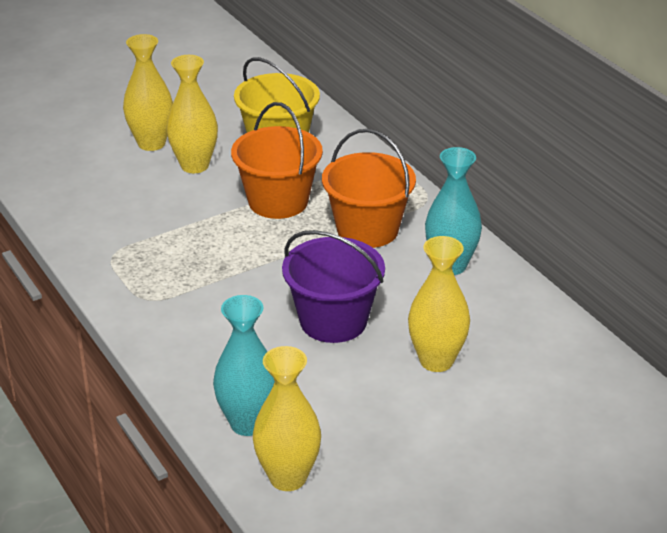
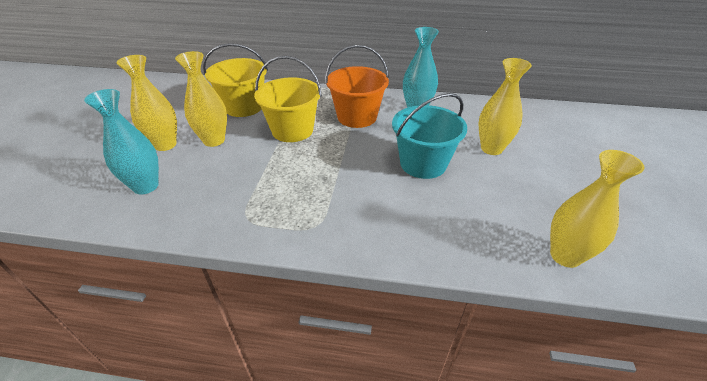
camera: 50 degrees left, 5 degrees up
(248, 423) = (494, 246): turquoise vase -> turquoise vase (145, 186)
(278, 201) = (292, 130): orange bucket -> yellow bucket
(333, 321) = (423, 163): purple bucket -> turquoise bucket

